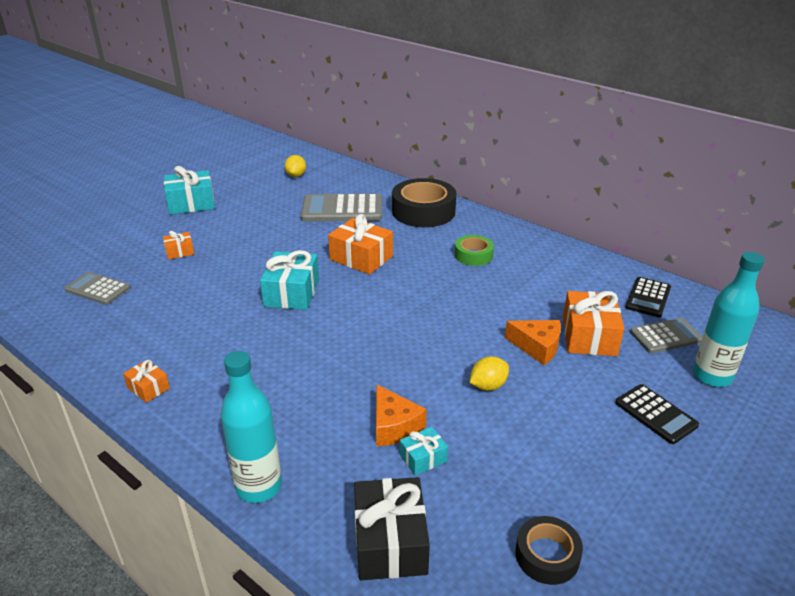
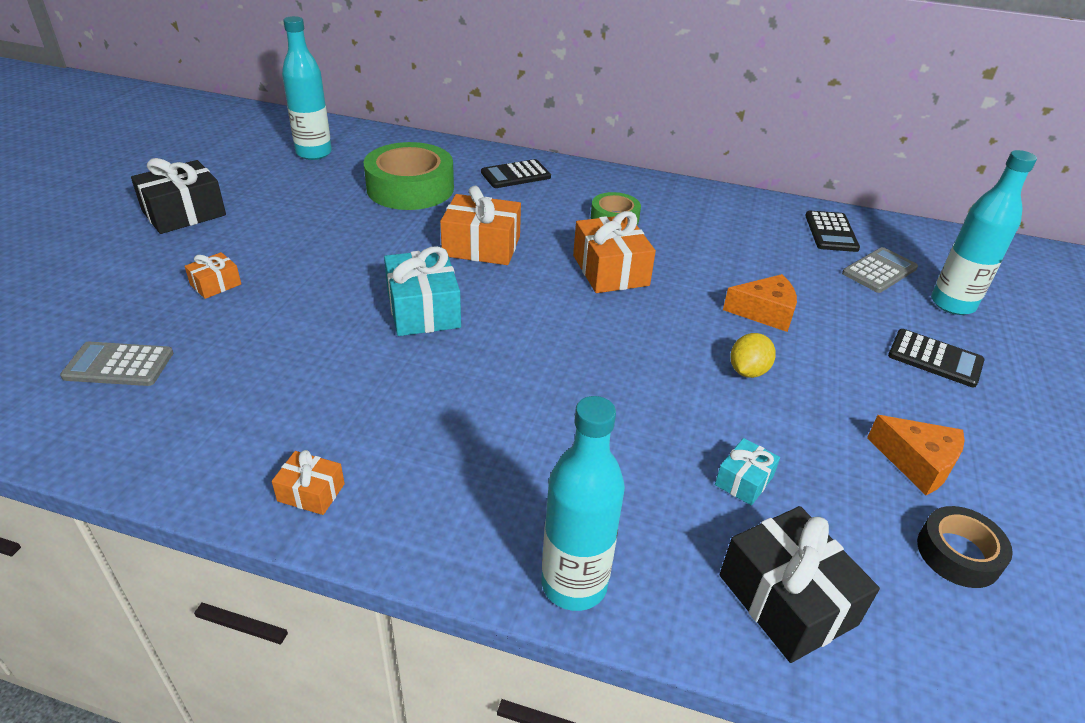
camera: 25 degrees left, 5 degrees up
(191, 203) = (184, 213): turquoise gift -> black gift
(296, 175) = (314, 153): yellow lemon -> turquoise bottle
(342, 209) = (410, 188): grey calculator -> green tape
(394, 426) = (681, 450): orange cheese -> orange cheese (917, 463)
(423, 211) = (515, 175): black tape -> black calculator
(589, 336) = (807, 288): orange gift -> orange gift (610, 270)

